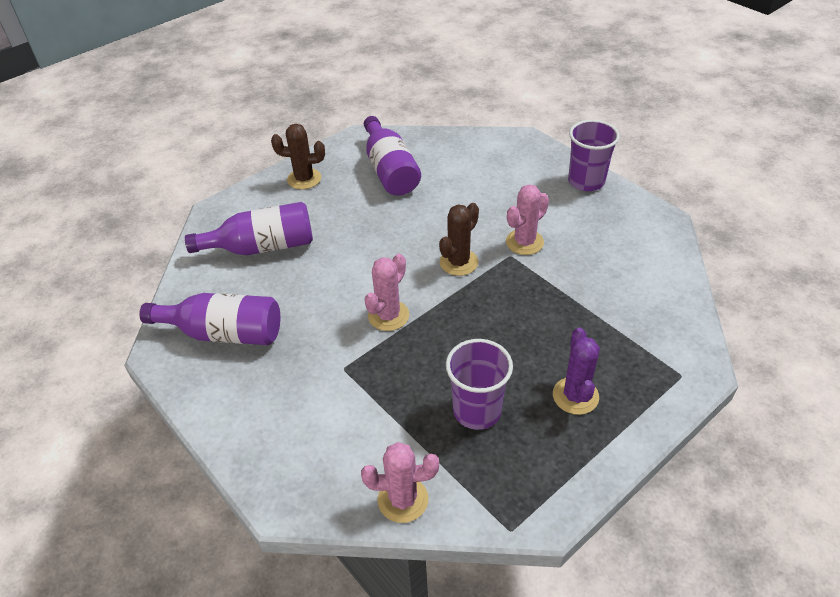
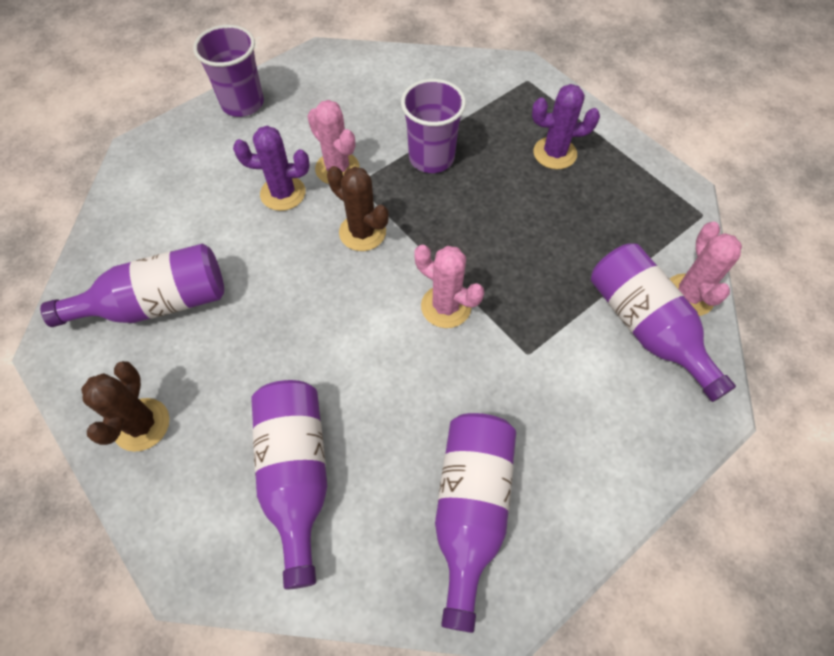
camera: 90 degrees left, 15 degrees up
(367, 457) = (645, 327): none -> purple bottle
(477, 410) = (578, 229): purple cup -> purple cup (431, 158)
(493, 215) = (283, 193): none -> purple cactus

